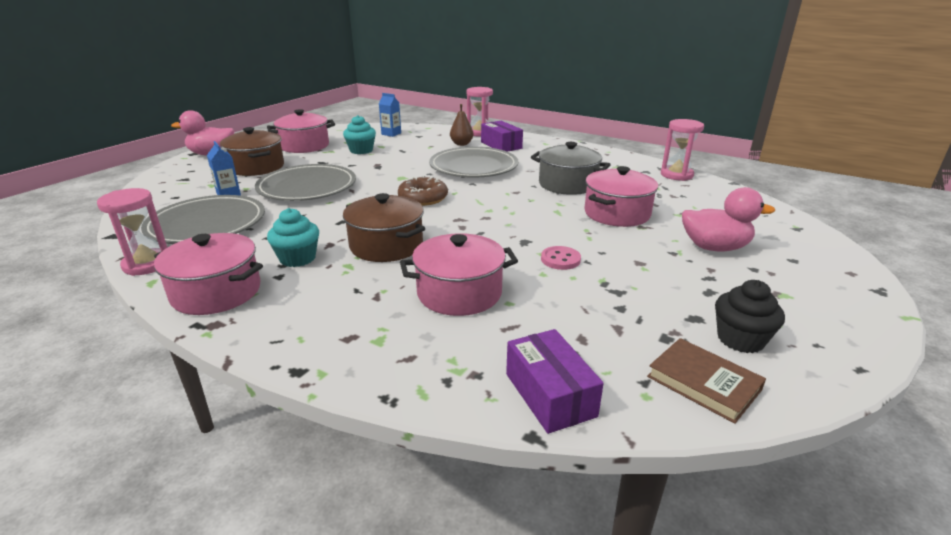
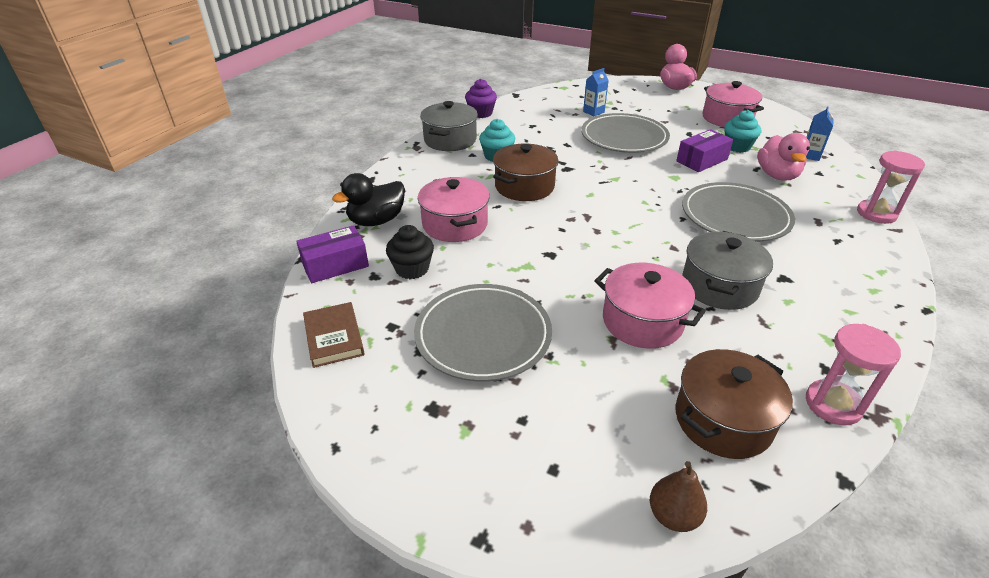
camera: 85 degrees right, 10 degrees up
(147, 264) = (481, 113): pink hourglass -> purple cupcake
(207, 224) = (539, 116): grey plate -> grey plate (483, 335)
(216, 292) = (450, 140): pink pot -> grey pot
(256, 167) = (657, 109): brown pot -> brown pot (723, 420)
(423, 198) = (627, 193): brown donut -> none
(435, 359) = (376, 221): none -> black duck
(461, 144) = (814, 203): brown pear -> brown pear (673, 515)
(501, 145) = (836, 233): purple box -> purple box (702, 160)
(560, 259) = (517, 274): pink button -> none
(703, 383) = (334, 337): brown book -> brown book turned 60 degrees counterclockwise
(714, 247) = (571, 395): pink duck -> pink duck (777, 175)
(740, 339) = (386, 372): black cupcake -> black cupcake (412, 269)

